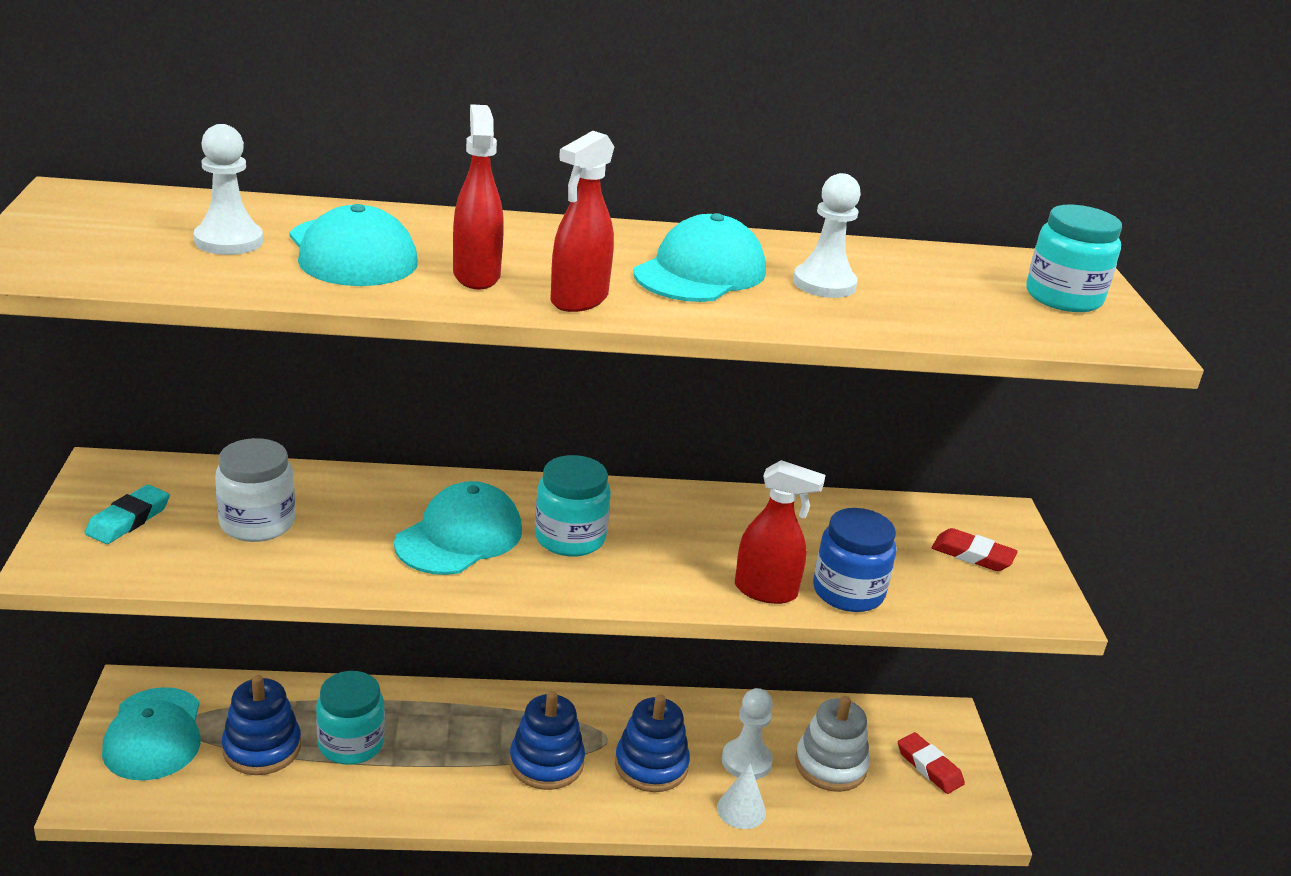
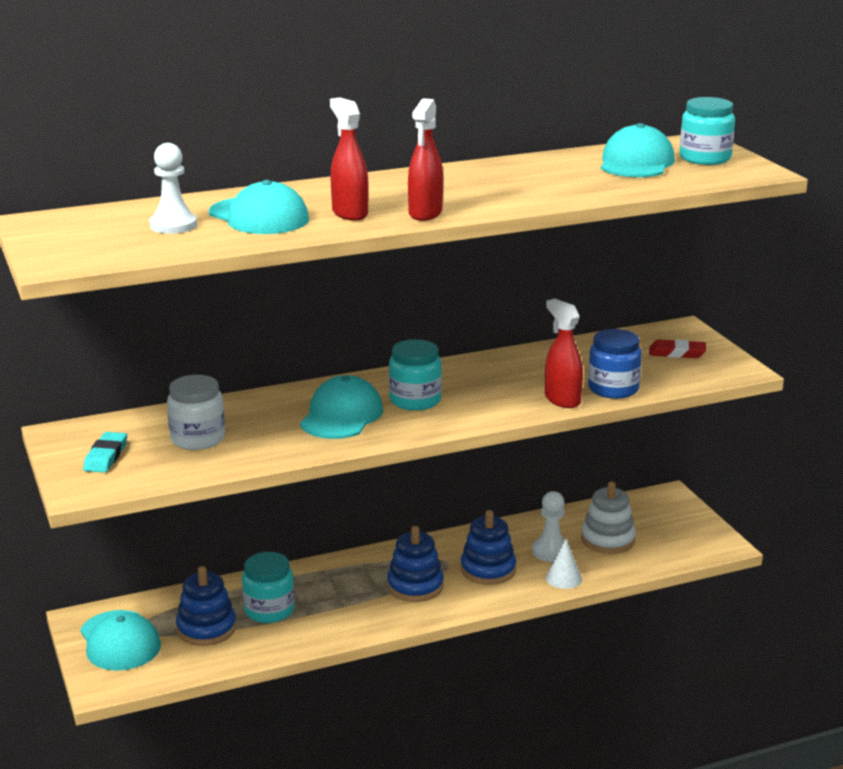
camera: 15 degrees left, 5 degrees down
(700, 272) = (482, 186): turquoise cap -> turquoise cap (636, 163)
(766, 591) = (562, 400): red spray bottle -> red spray bottle turned 120 degrees counterclockwise
(824, 284) = (561, 178): white pawn -> none
(929, 767) = (672, 524): red eraser -> none

